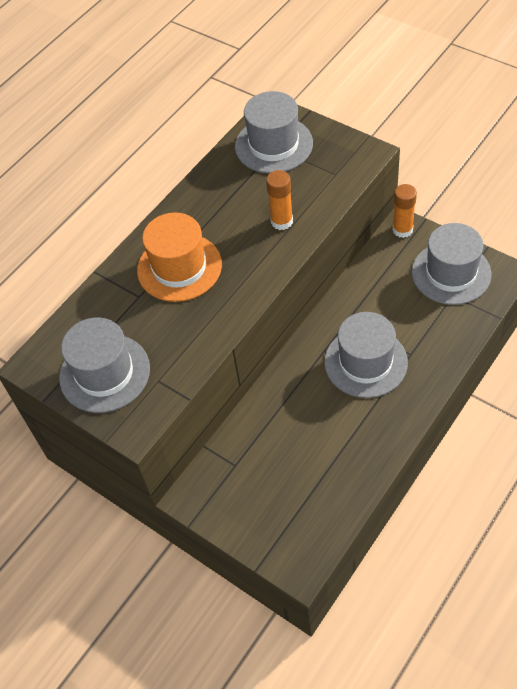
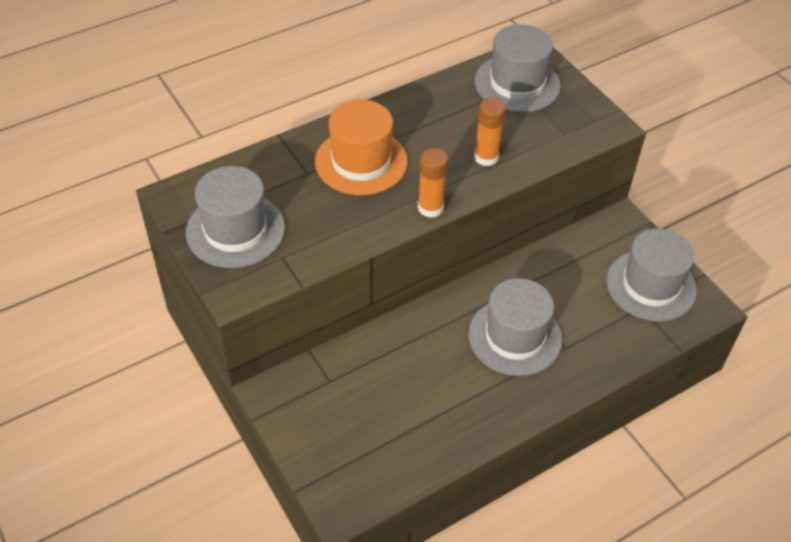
camera: 15 degrees right, 5 degrees down
(402, 230) = (621, 224): orange glue stick -> orange glue stick (430, 208)

